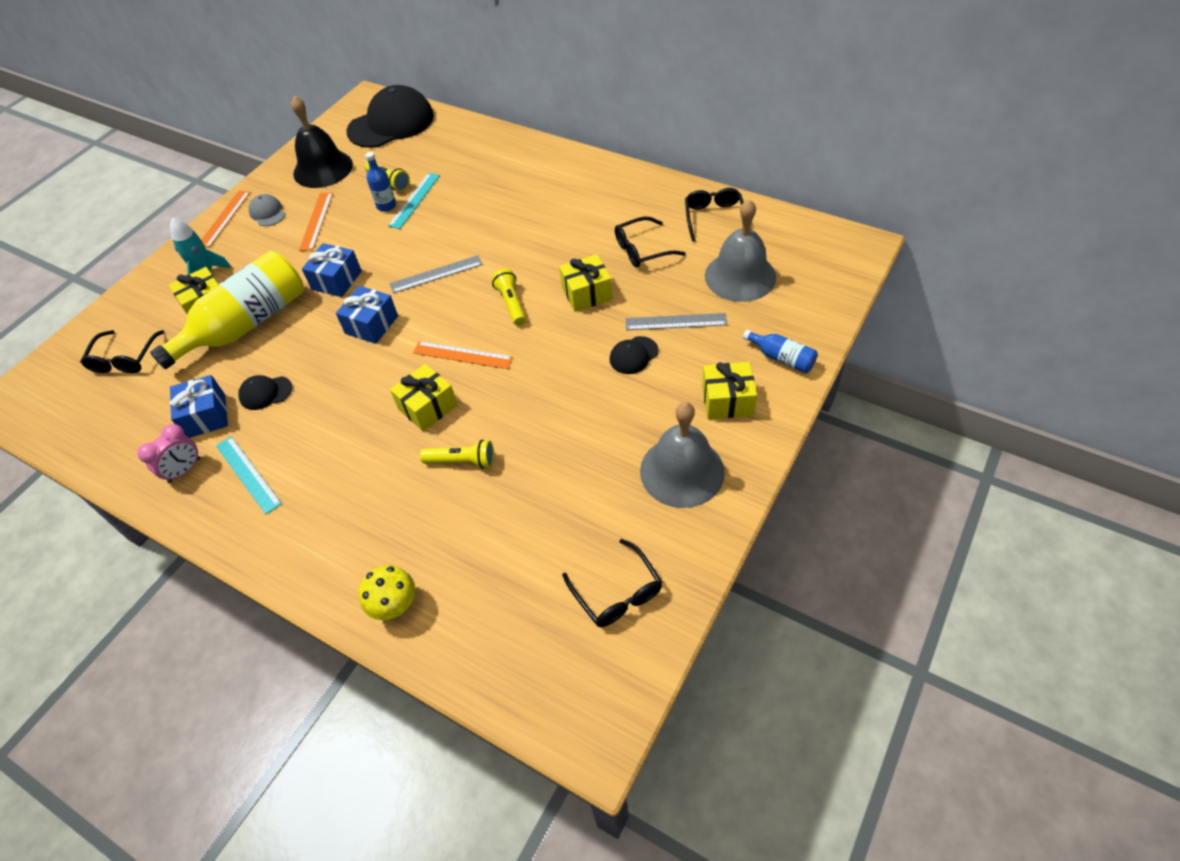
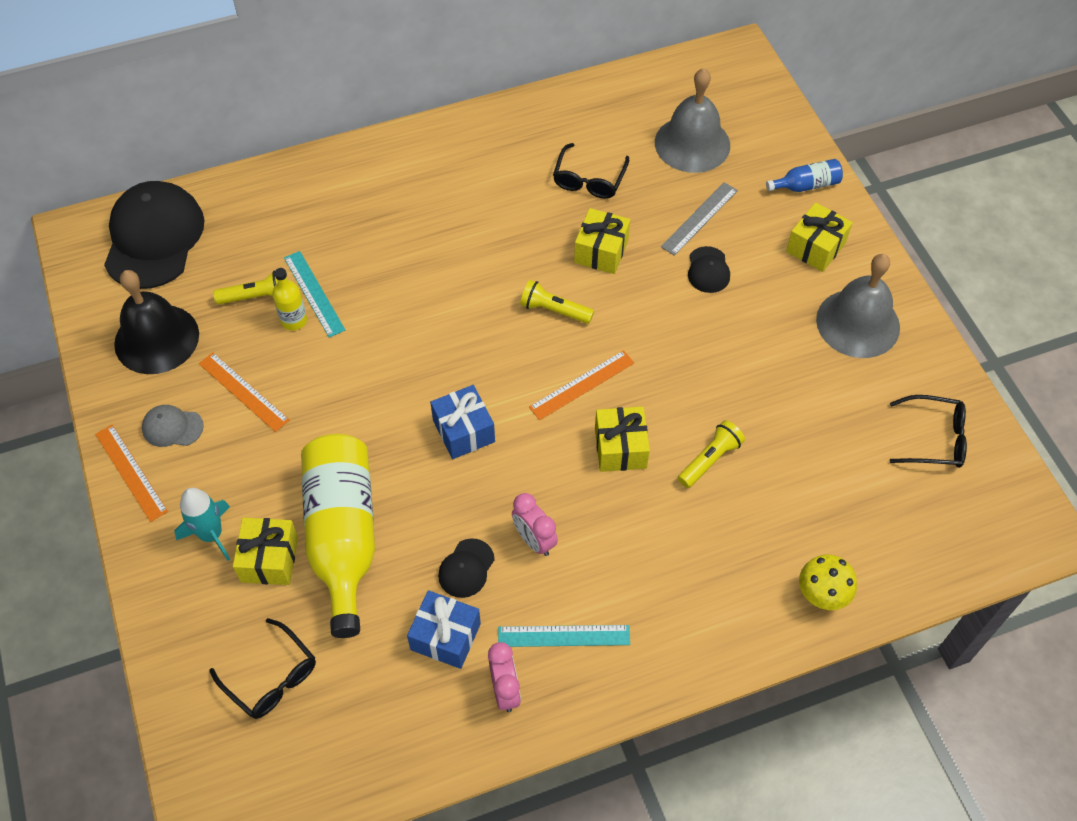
camera: 55 degrees left, 5 degrees up
(313, 411) = (534, 540): none -> pink clock
(336, 280) = (363, 424): blue gift -> none
(386, 206) = (294, 320): blue bottle -> yellow bottle
(436, 274) = (449, 341): grey ruler -> none
(714, 218) = (605, 109): black glasses -> none

